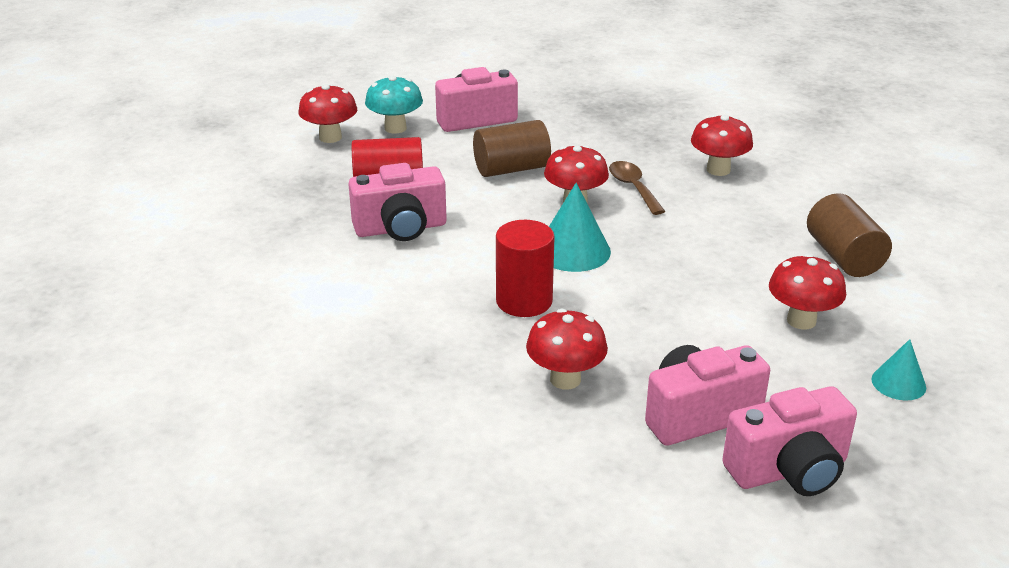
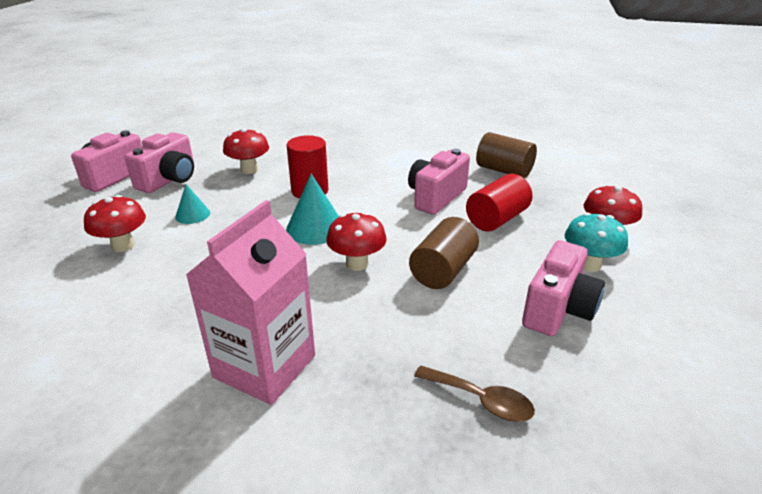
camera: 140 degrees right, 0 degrees up
(633, 188) = (327, 300): brown spoon -> brown spoon (481, 400)
(718, 170) = (264, 366): red mushroom -> pink carton
(843, 257) = (95, 312): brown cylinder -> brown cylinder (504, 170)
(898, 383) = (47, 233): turquoise cone -> turquoise cone (192, 215)

